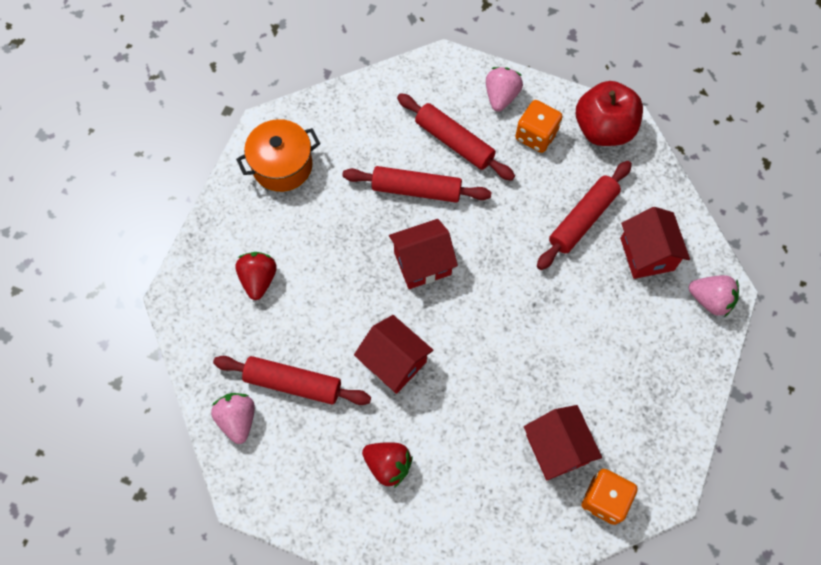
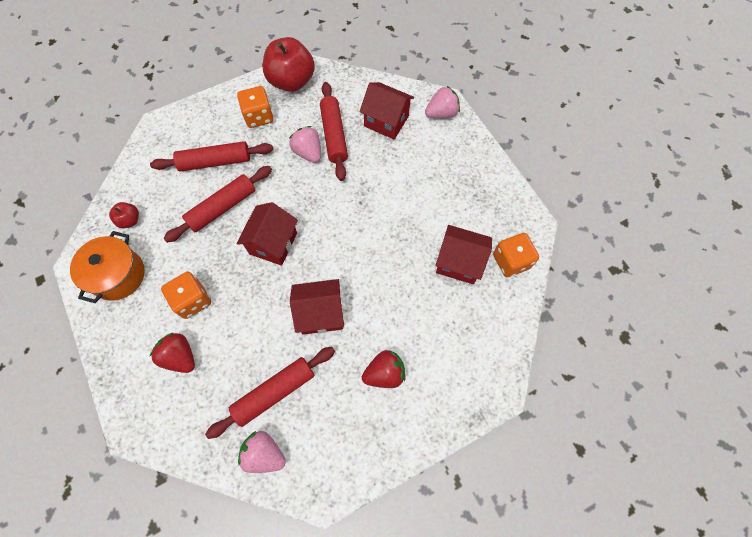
camera: 50 degrees left, 0 degrees up
(313, 244) = (193, 300): none -> orange dice
(336, 127) = (130, 220): none -> red apple
(501, 96) = (215, 114): pink strawberry -> pink strawberry (308, 152)

